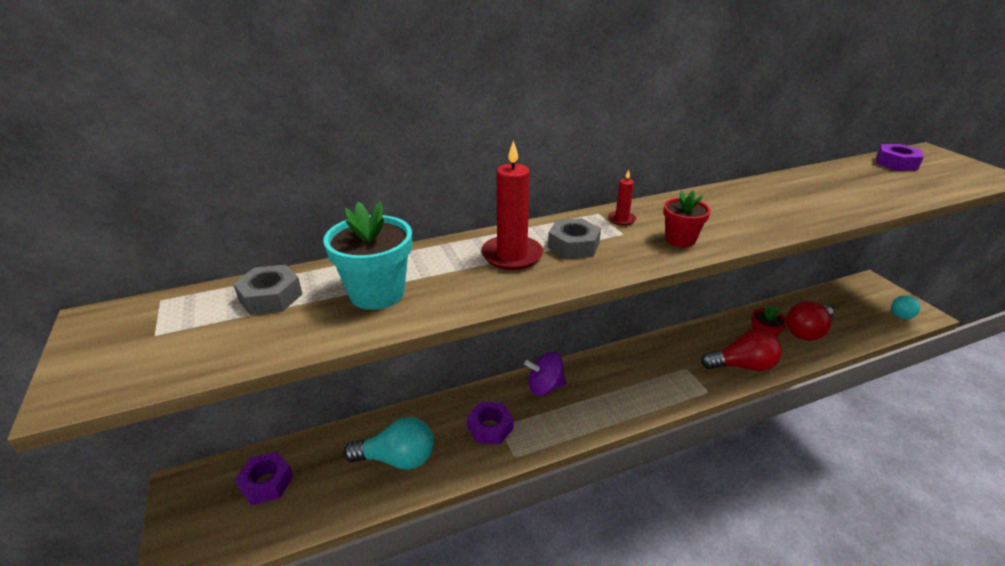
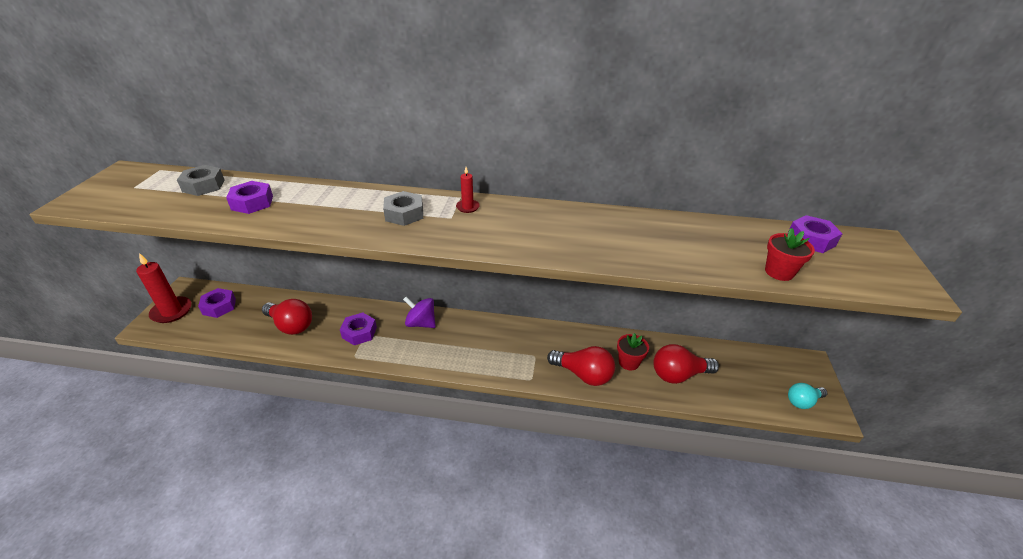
camera: 30 degrees right, 5 degrees up
(377, 293) = (252, 203): turquoise flower pot -> purple nut
(397, 459) = (291, 325): turquoise light bulb -> red light bulb
(512, 255) = (357, 207): red candle -> red candle (172, 311)
(680, 240) = (483, 236): red flower pot -> red flower pot (779, 272)

